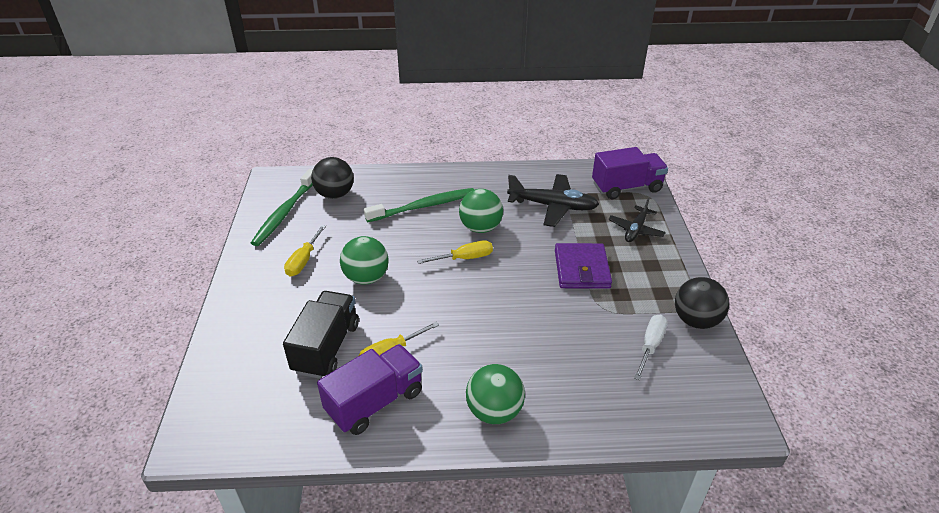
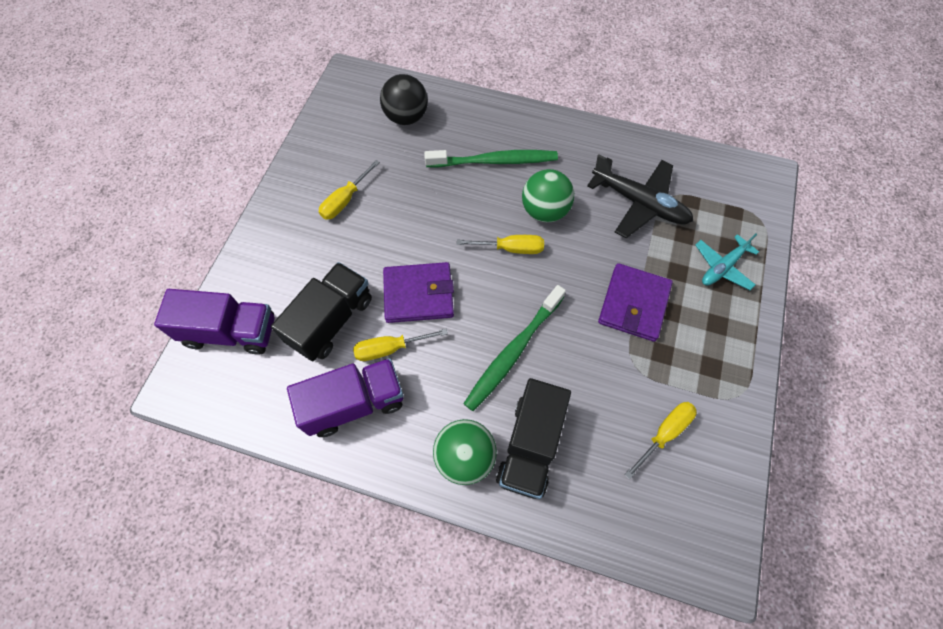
camera: 20 degrees right, 25 degrees up
(284, 213) = (347, 128): green toothbrush -> green toothbrush (513, 352)
(366, 278) = (399, 243): green ball -> none
(399, 308) = (418, 294): none -> purple wallet
(547, 386) = (530, 446): none -> black truck
(626, 187) = (740, 200): purple truck -> purple truck (231, 331)
(635, 230) = (722, 267): black plane -> turquoise plane
(650, 345) = (665, 433): white screwdriver -> yellow screwdriver
(696, 320) = (732, 418): black ball -> none

